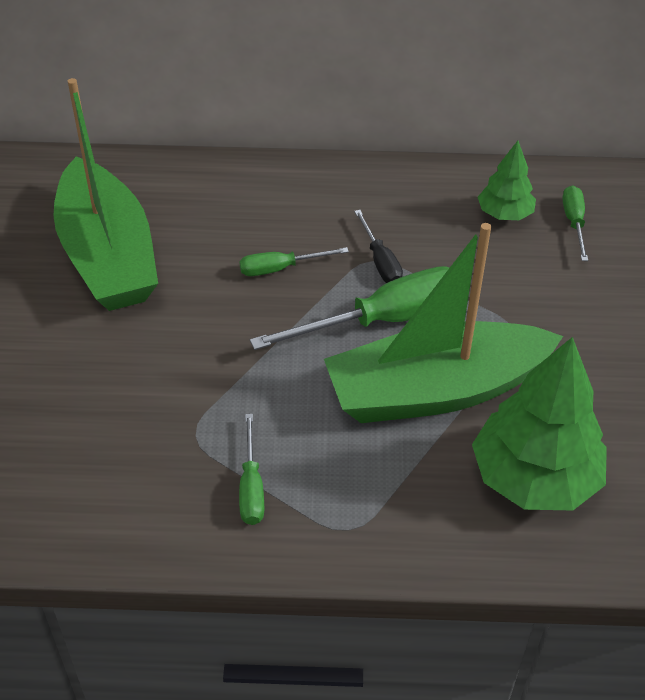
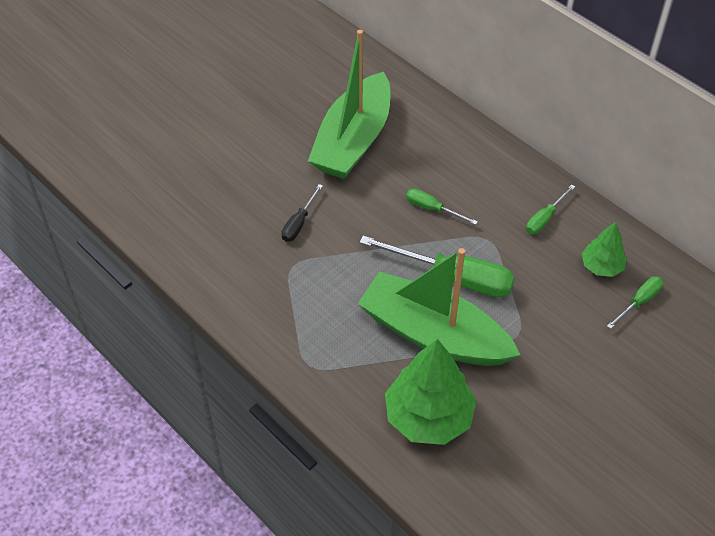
camera: 45 degrees right, 5 degrees up
(251, 487) = (289, 310): green screwdriver -> green screwdriver (545, 218)
(380, 261) = (491, 243): black screwdriver -> black screwdriver (299, 223)

